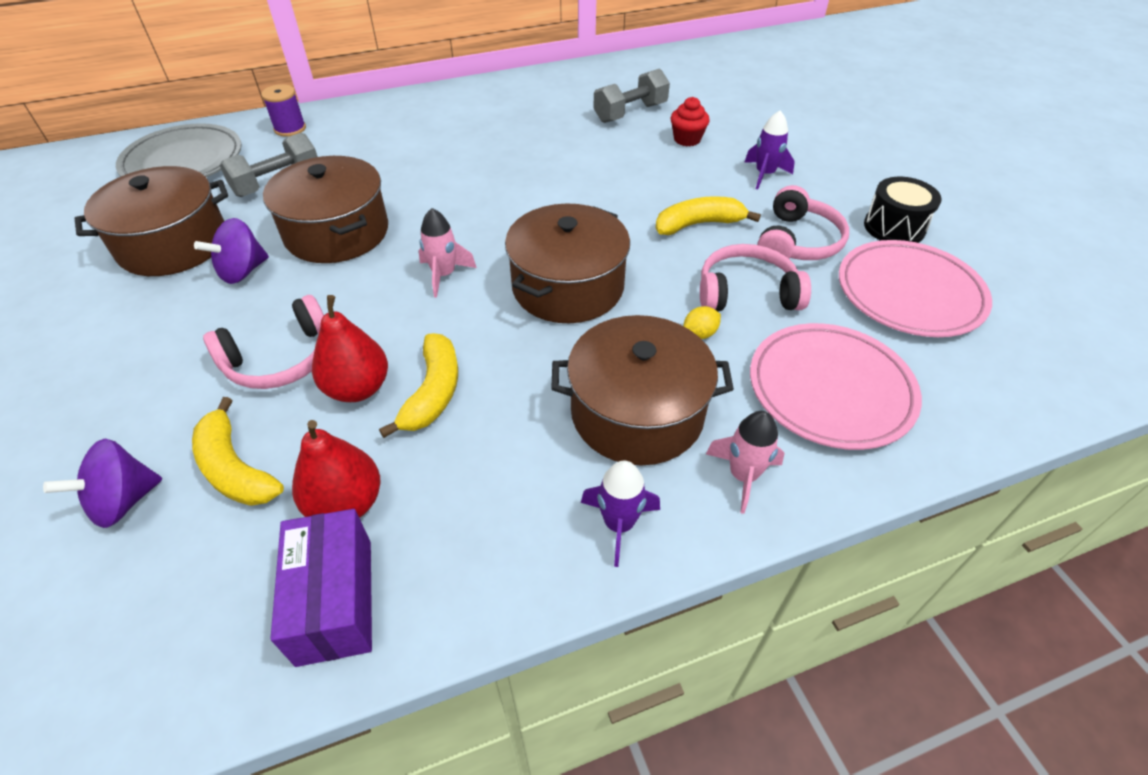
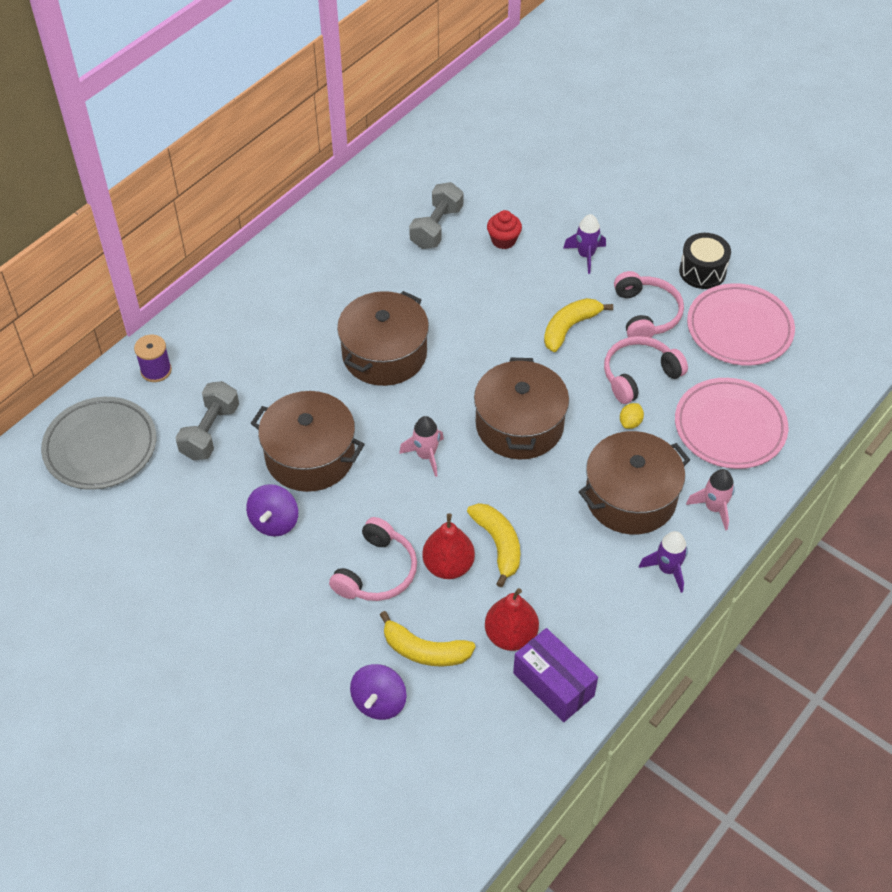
camera: 30 degrees left, 5 degrees up
(173, 244) = (192, 525): brown pot -> brown pot (384, 354)

